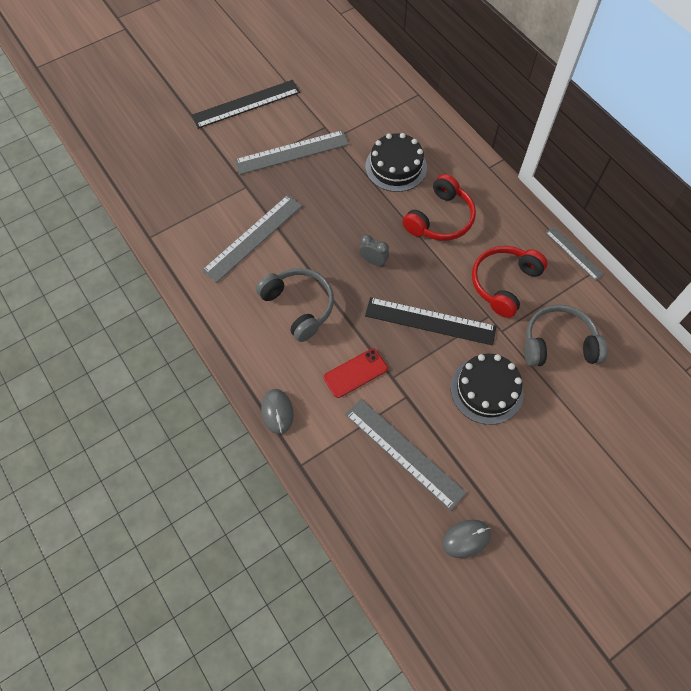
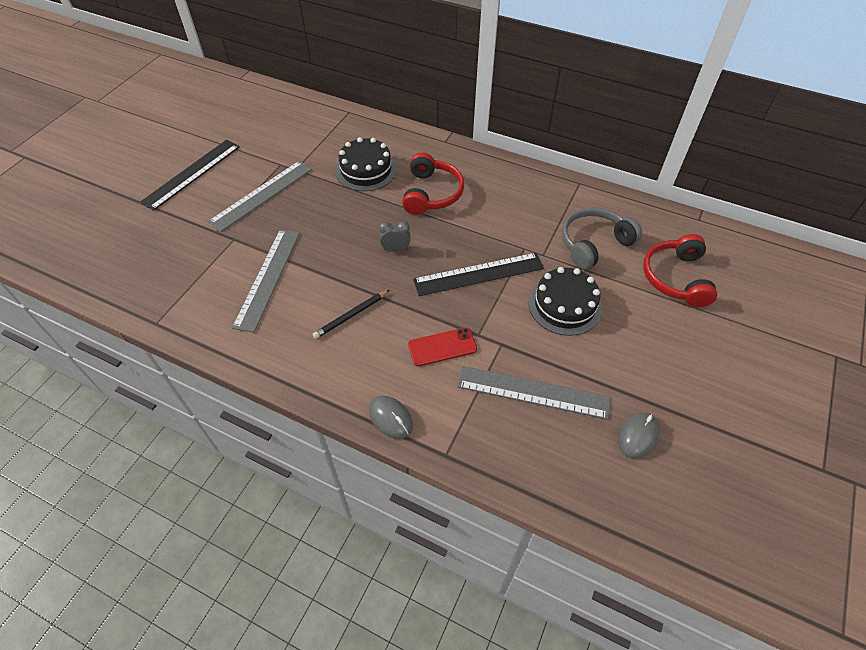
camera: 30 degrees left, 10 degrees down
(299, 306) = (351, 315): grey headphones -> black pencil
(355, 373) = (442, 347): red phone -> red phone turned 45 degrees clockwise
(504, 283) = (518, 219): red headphones -> red headphones (676, 278)
(574, 253) = (556, 174): grey ruler -> none

